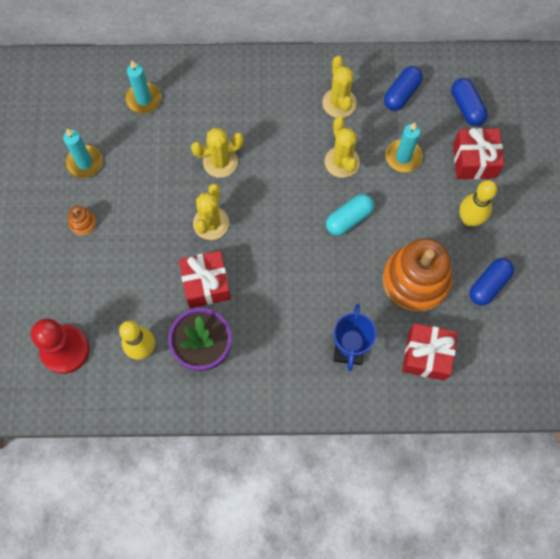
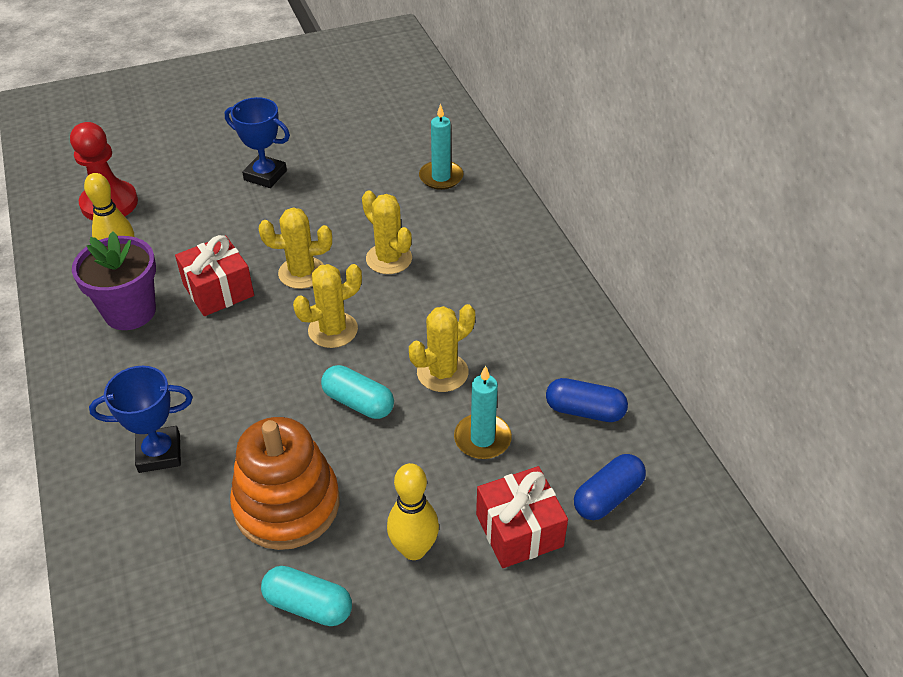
camera: 70 degrees right, 25 degrees down
(83, 223) = (265, 175): orange stacking toy -> blue trophy
(84, 163) = (339, 157): turquoise candle -> none
(339, 103) = (531, 347): yellow cactus -> yellow cactus (333, 330)
(426, 355) = (168, 549): red gift -> none
(488, 285) = (308, 605): blue capsule -> turquoise capsule

